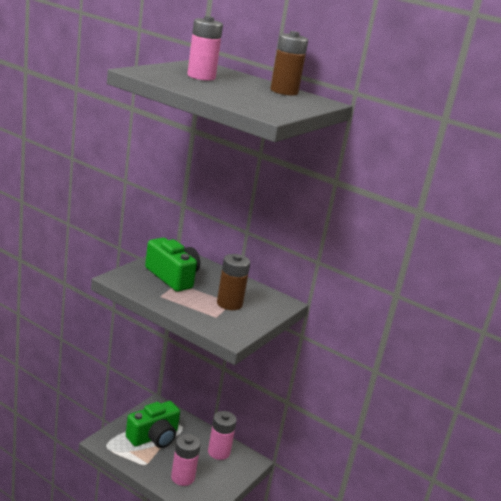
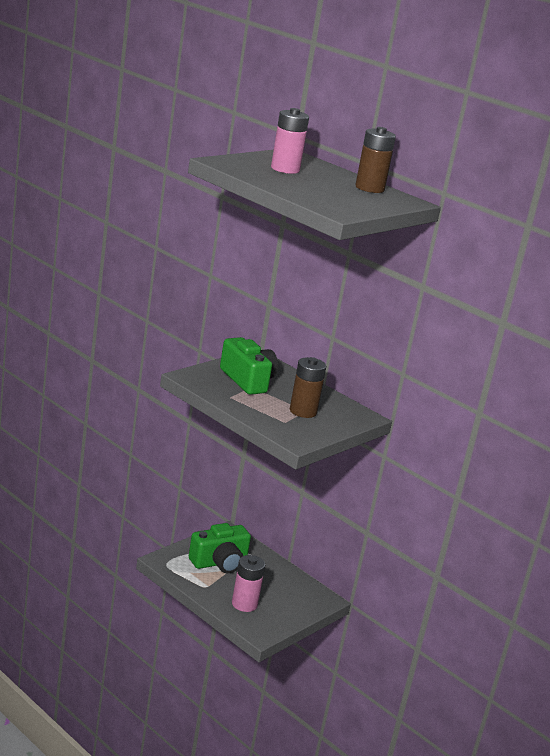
camera: 10 degrees right, 0 degrees up
(219, 452) = (289, 586): pink battery -> none

